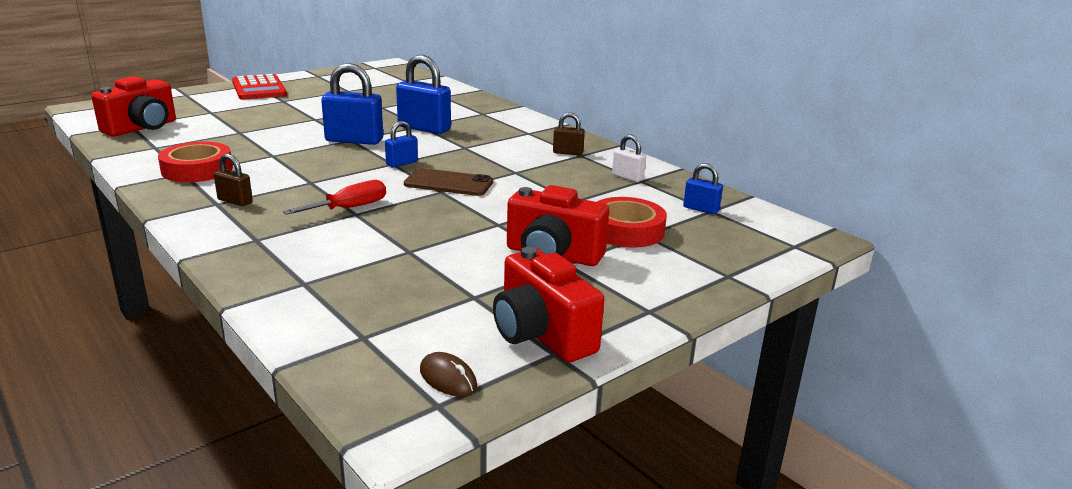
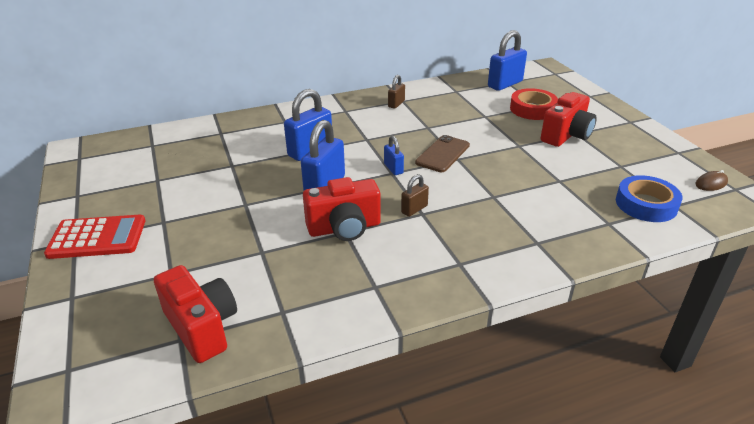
camera: 70 degrees left, 10 degrees up
(197, 169) = (369, 277): red tape -> none
(235, 201) = (457, 253): brown padlock -> brown padlock (414, 209)
(349, 208) = (483, 198): red screwdriver -> none
(360, 312) = (646, 204): none -> blue tape
(541, 335) = (661, 152): red camera -> red camera (344, 228)
(627, 177) = (450, 94): white padlock -> none
(701, 209) = (505, 84): blue padlock -> blue padlock, size x1.89

